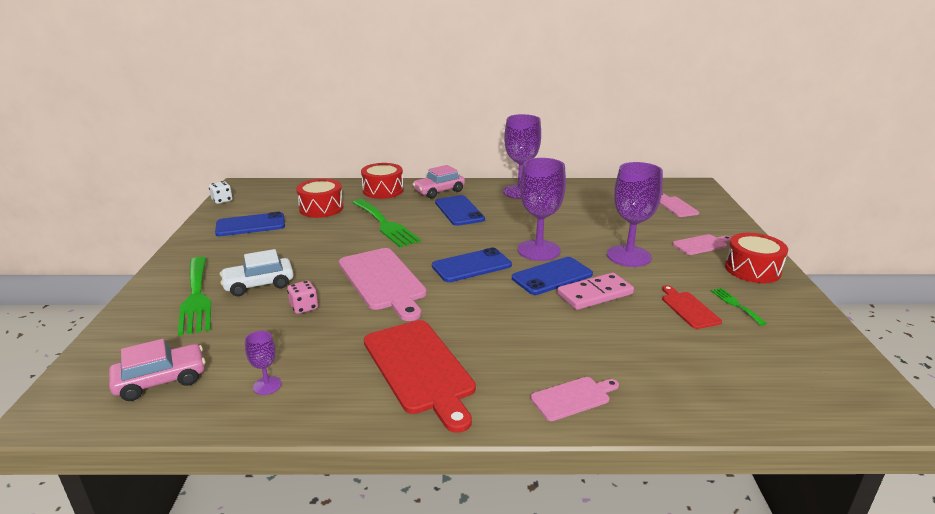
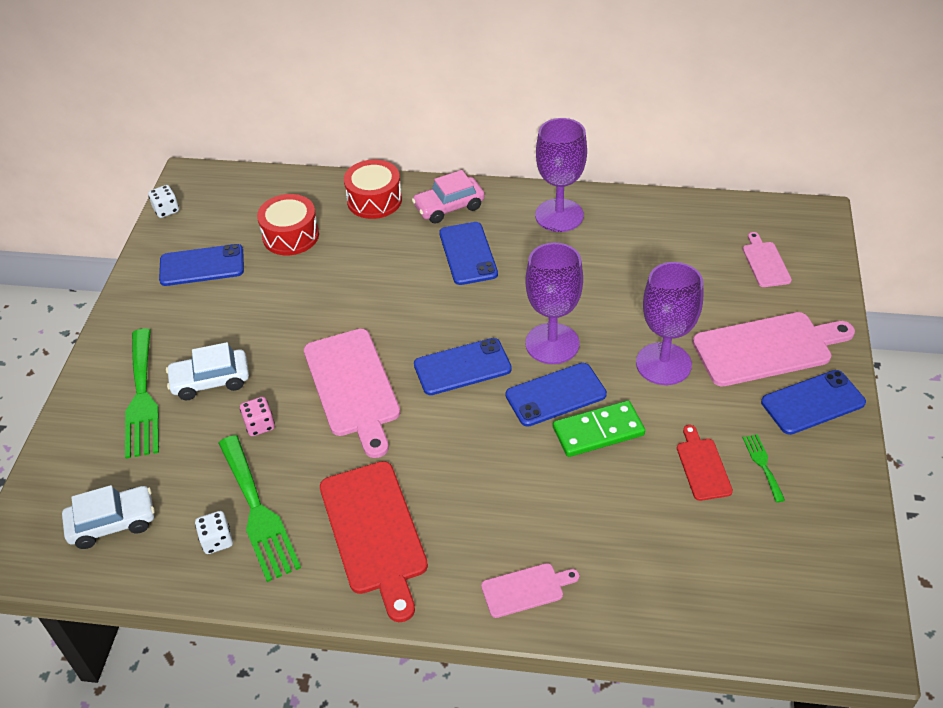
camera: 10 degrees right, 20 degrees up
(161, 380) = (113, 523): pink car -> white car
(267, 385) = (217, 540): purple goblet -> white dice
(385, 224) = (368, 276): green fork -> green fork (257, 512)
(595, 294) = (598, 431): pink domino -> green domino
(701, 244) = (767, 348): pink cutting board -> pink cutting board, size x1.95
(752, 269) = (813, 402): red drum -> blue phone

